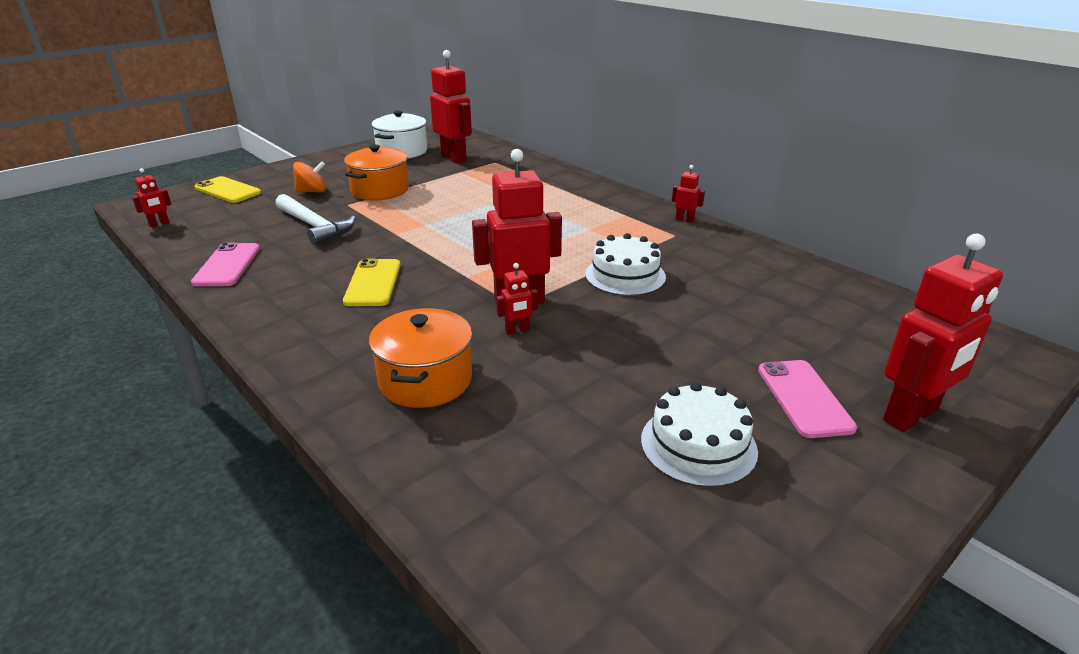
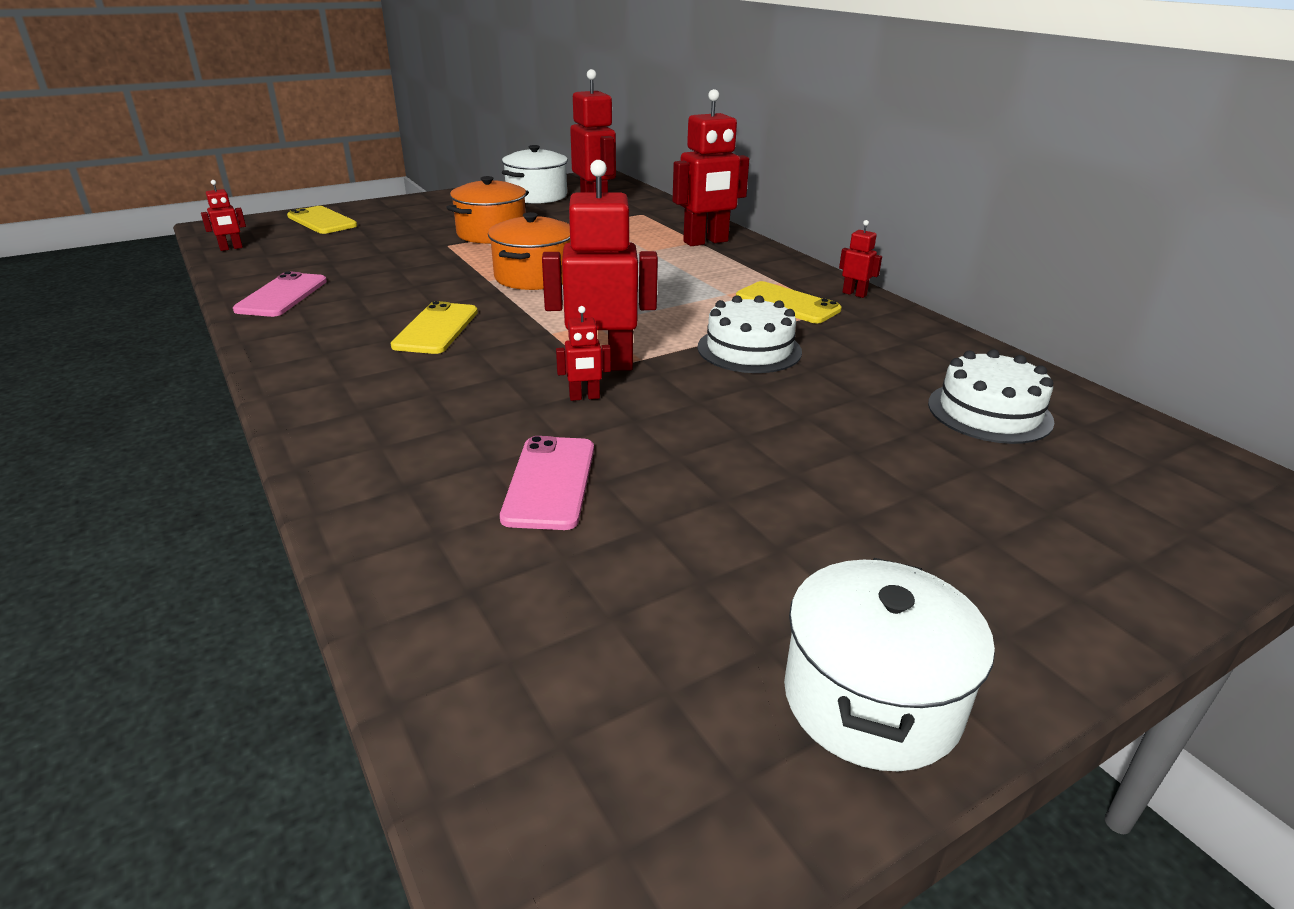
camera: 10 degrees right, 0 degrees up
(312, 191) = (414, 229): orange spinning top -> none
(315, 226) = (399, 264): white hammer -> none
(425, 380) = (446, 440): orange pot -> orange pot (534, 276)
(638, 233) = (787, 303): none -> yellow phone
(698, 445) = (761, 557): white cake -> white cake (989, 412)
(804, 398) = (933, 518): pink phone -> pink phone (550, 482)
(811, 539) = (871, 699): none -> white pot
(911, 416) = (1083, 560): red robot -> red robot (706, 242)

